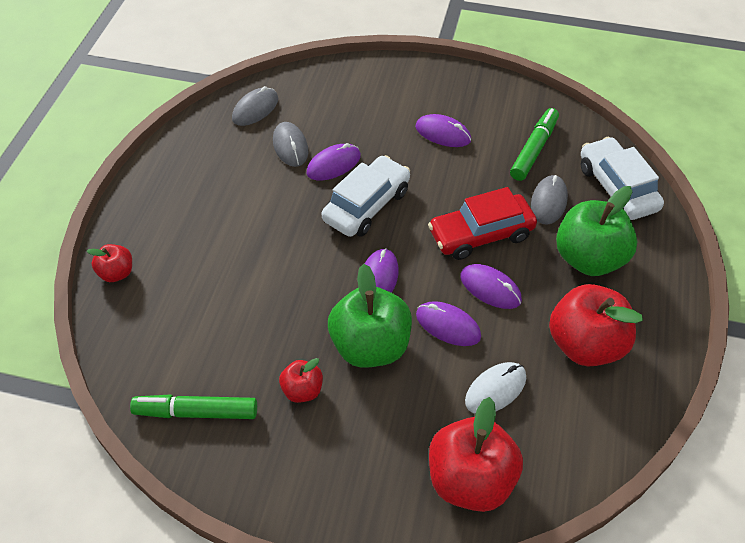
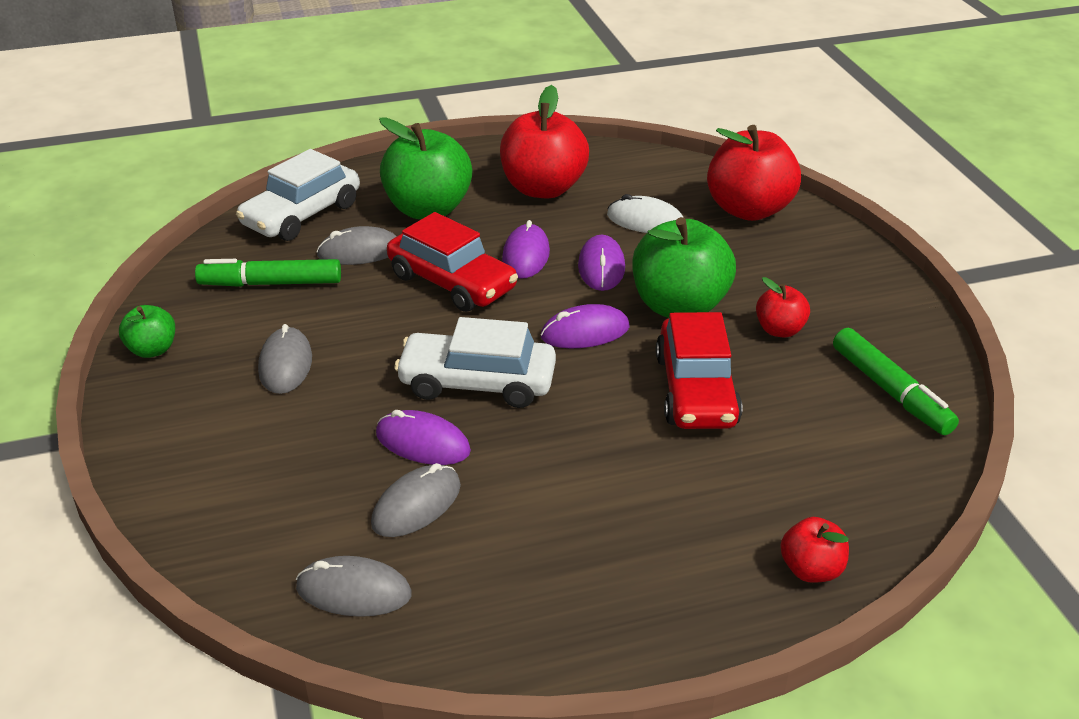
camera: 120 degrees left, 15 degrees down
(281, 304) = (696, 390): none -> red car
(443, 133) = (285, 364): purple mouse -> grey mouse
(493, 88) = (152, 350): none -> green apple

